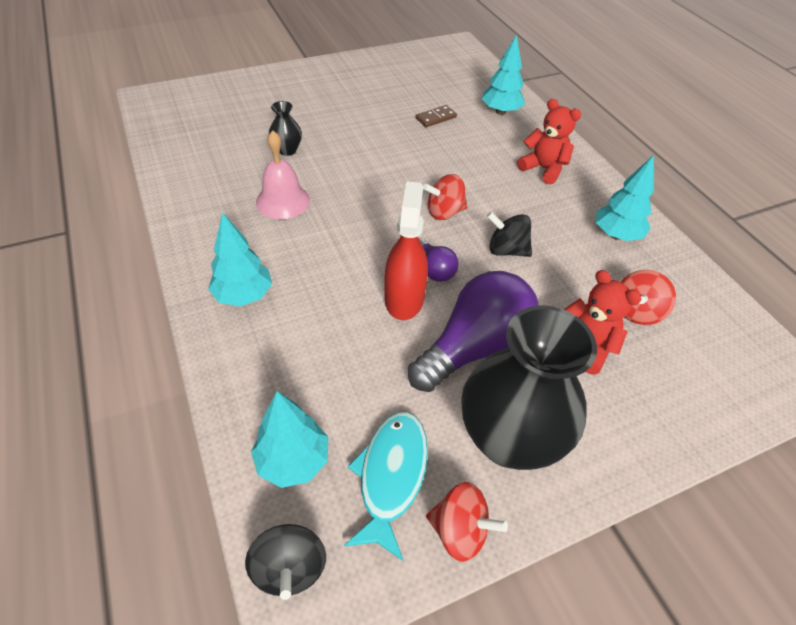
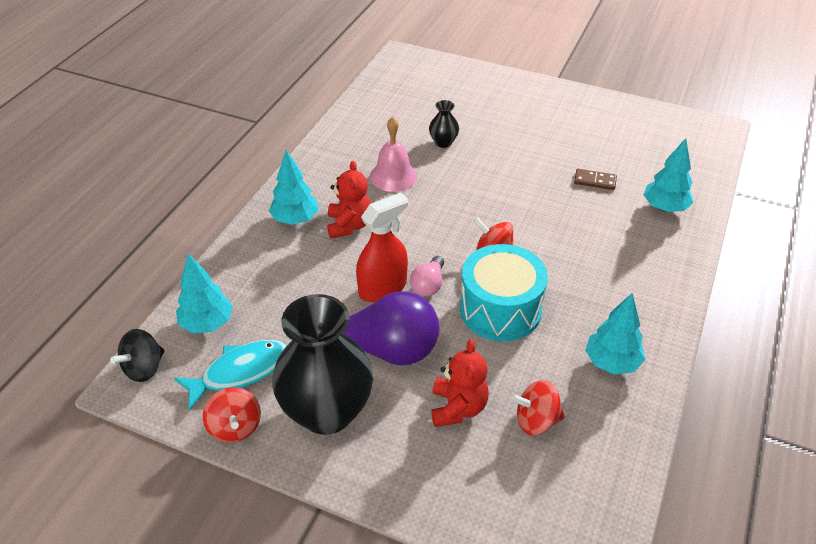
camera: 50 degrees right, 5 degrees down
(434, 269) = (428, 285): purple light bulb -> pink light bulb
(506, 250) = (500, 309): black spinning top -> turquoise drum
(543, 169) = (629, 274): red teddy bear -> red teddy bear (349, 225)

